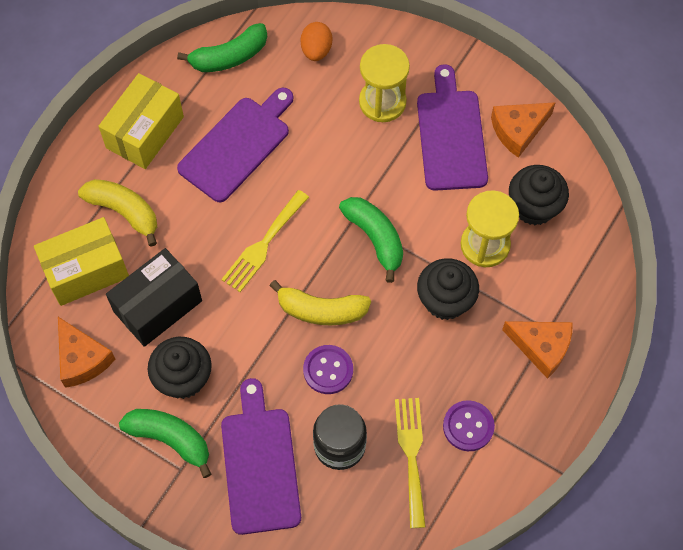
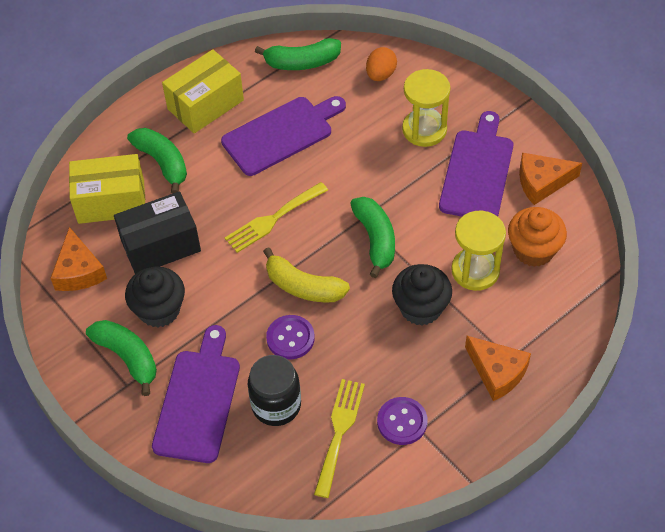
camera: 20 degrees right, 10 degrees down
(124, 212) = (162, 163): yellow banana -> green banana
(534, 207) = (533, 250): black cupcake -> orange cupcake

